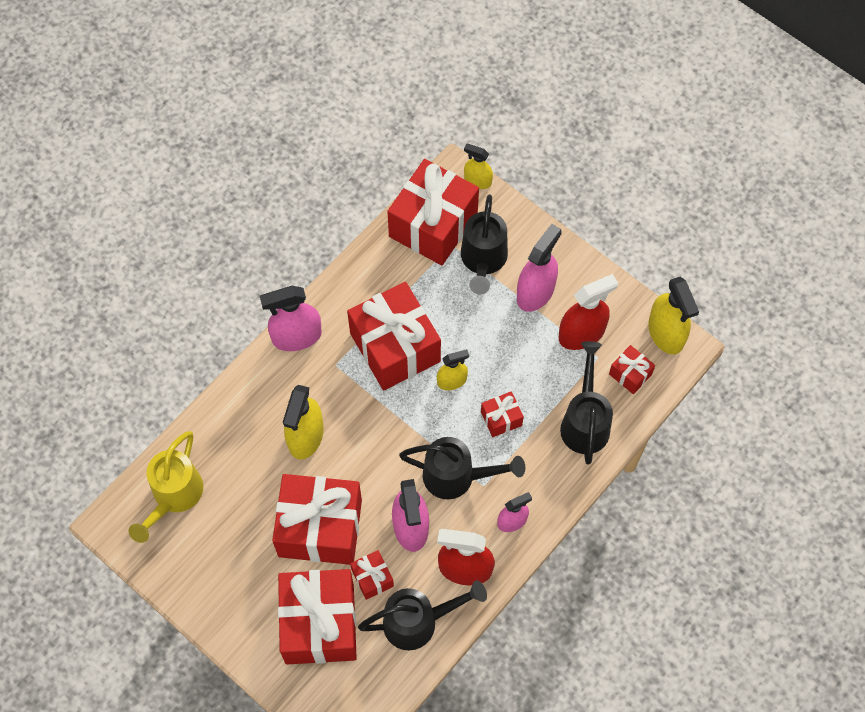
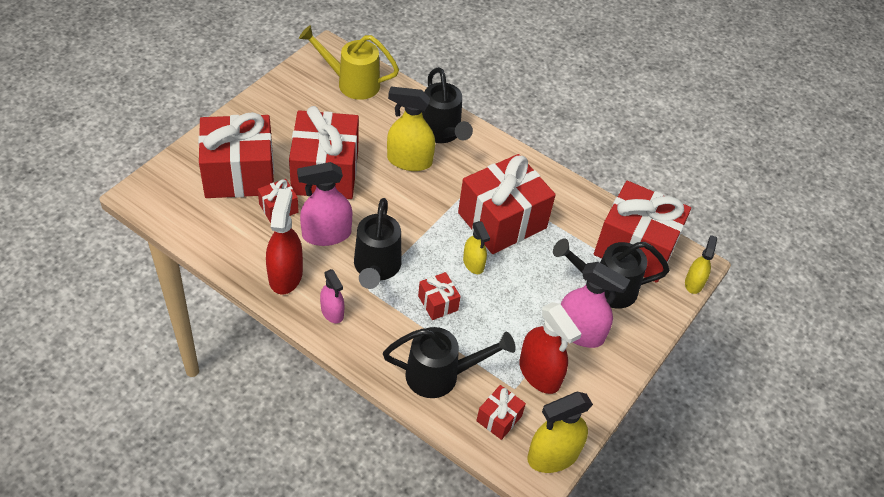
camera: 80 degrees right, 15 degrees down
(296, 336) = (503, 152): pink spray bottle -> none
(418, 621) = (236, 241): black watering can -> black watering can (442, 133)

